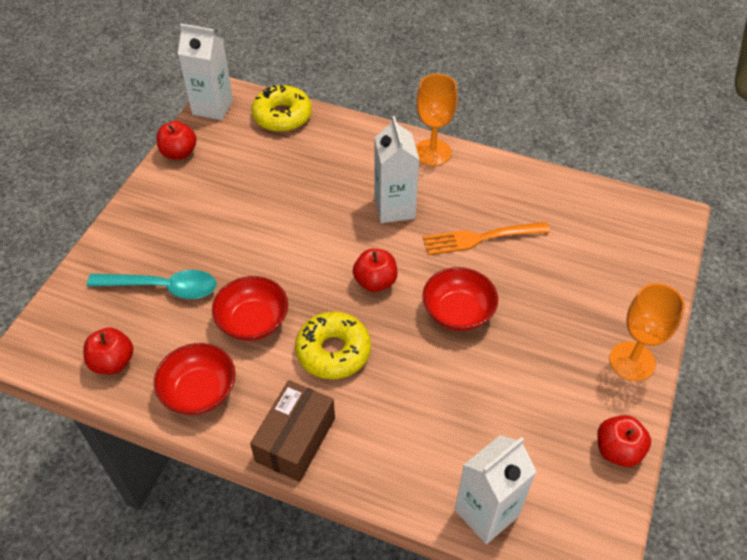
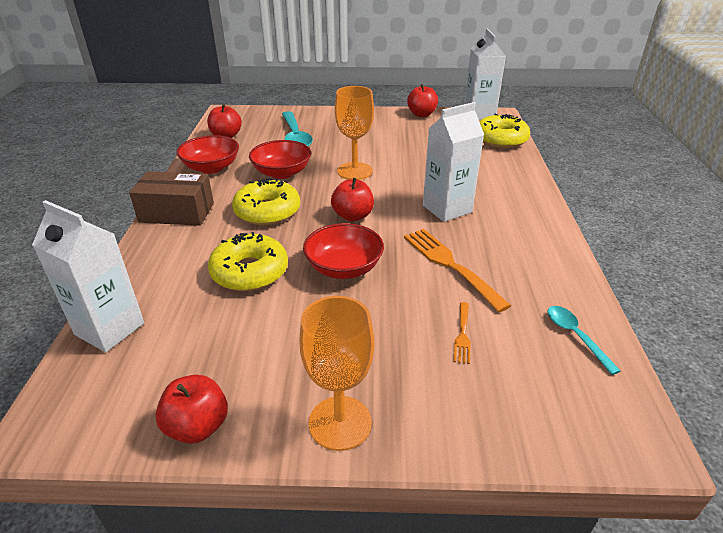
camera: 70 degrees right, 15 degrees down
(432, 152) = (539, 215): orange goblet -> orange goblet (354, 171)
(437, 386) = (250, 272): none -> yellow donut
(565, 263) = (462, 335): none -> orange fork
(584, 202) = (575, 336): none -> turquoise spoon

